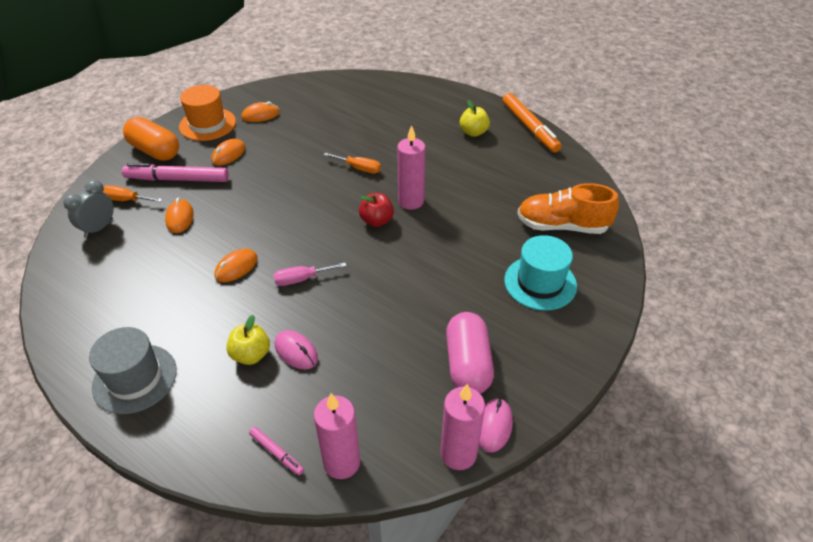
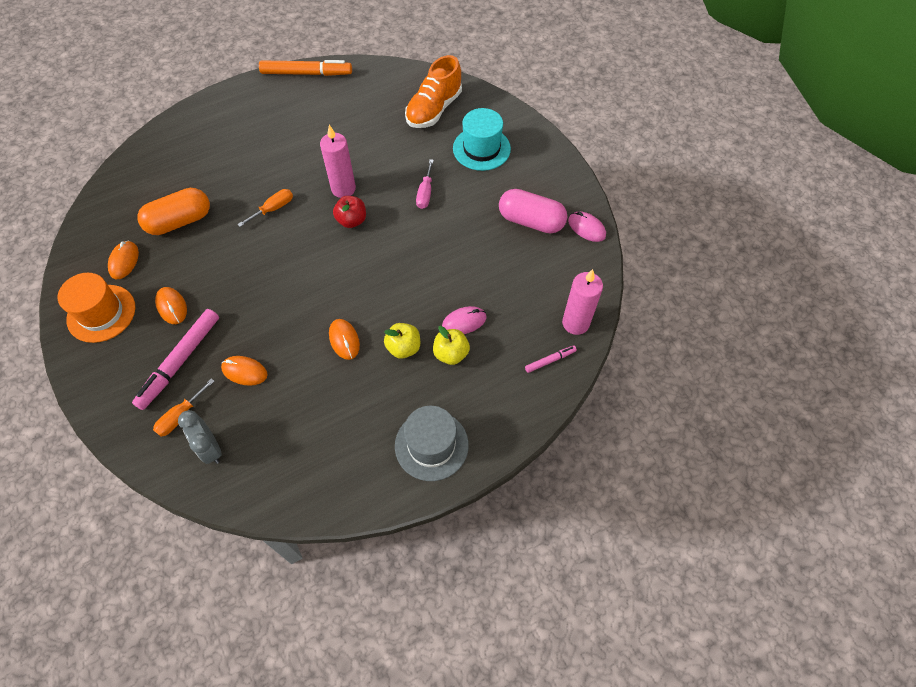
camera: 65 degrees left, 15 degrees up
(155, 151) = (112, 373): orange capsule -> orange capsule (180, 221)
(301, 279) = (388, 295): pink screwdriver -> pink screwdriver (425, 193)
(458, 454) = (598, 255): pink candle -> none
(473, 132) = (284, 111): yellow apple -> yellow apple (403, 347)

